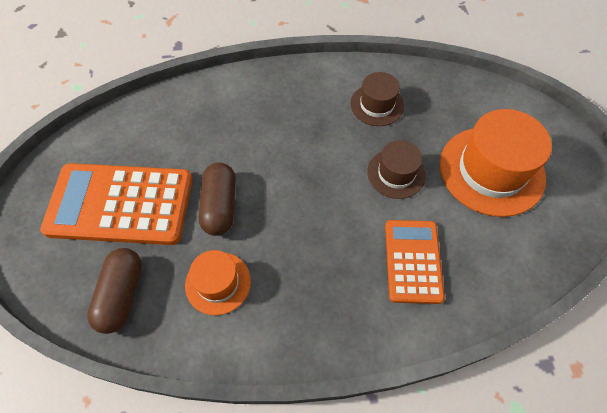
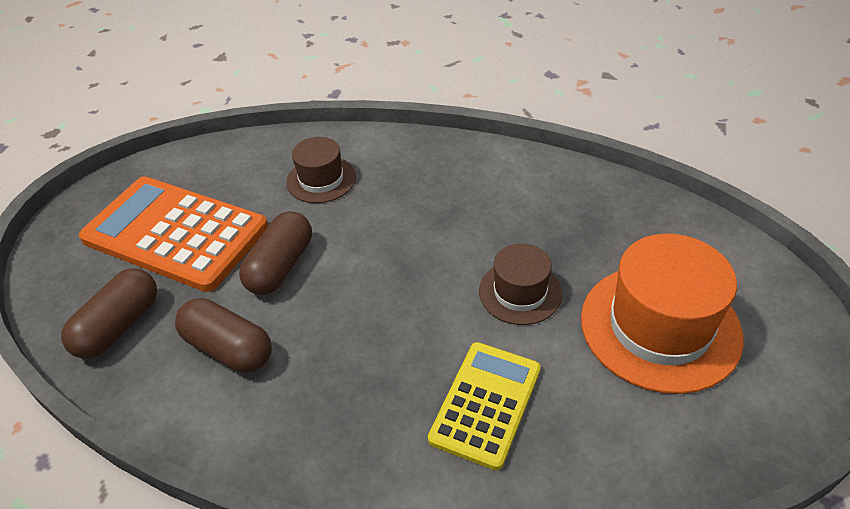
camera: 25 degrees right, 15 degrees down
(218, 283) = (229, 348): orange hat -> brown capsule
(377, 105) = (537, 207): brown hat -> brown hat (321, 179)
(412, 261) = (485, 404): orange calculator -> yellow calculator

